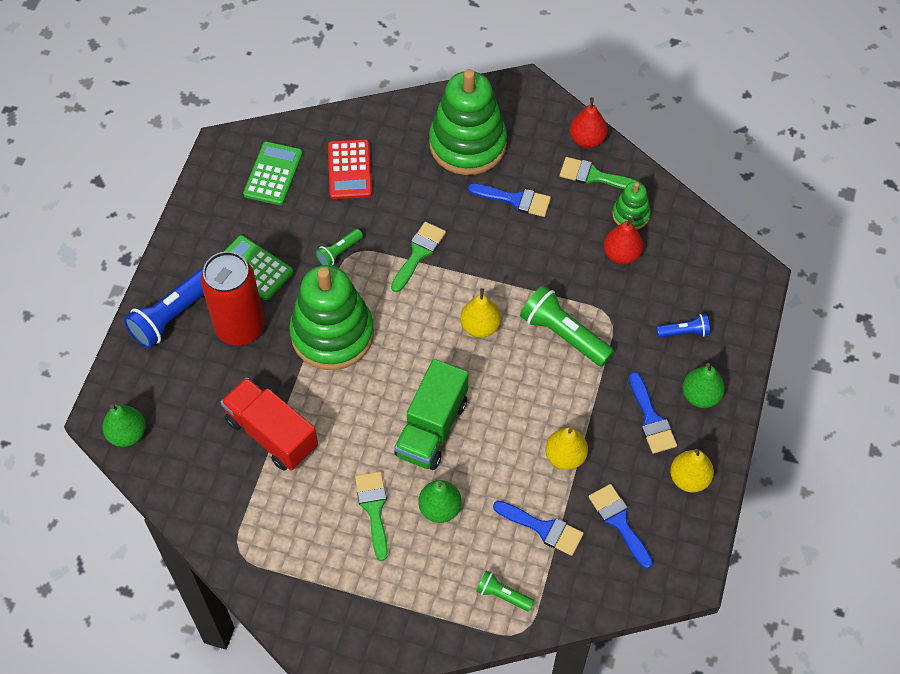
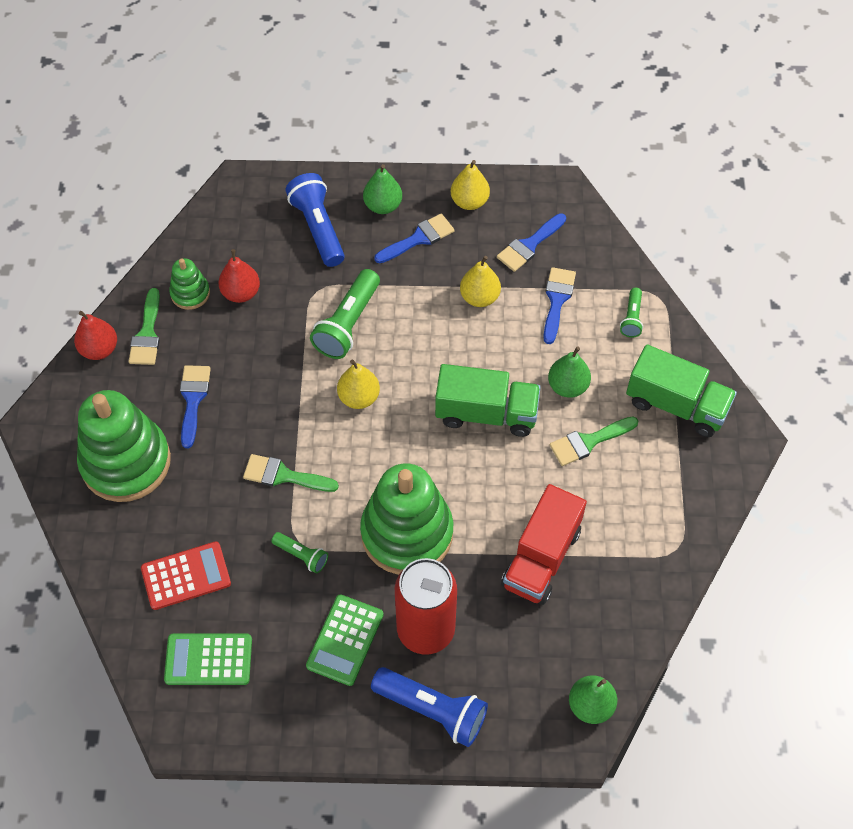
camera: 105 degrees left, 0 degrees up
(388, 604) = (676, 405): none -> green truck
(684, 332) = (318, 228): blue flashlight -> blue flashlight, size x1.87

